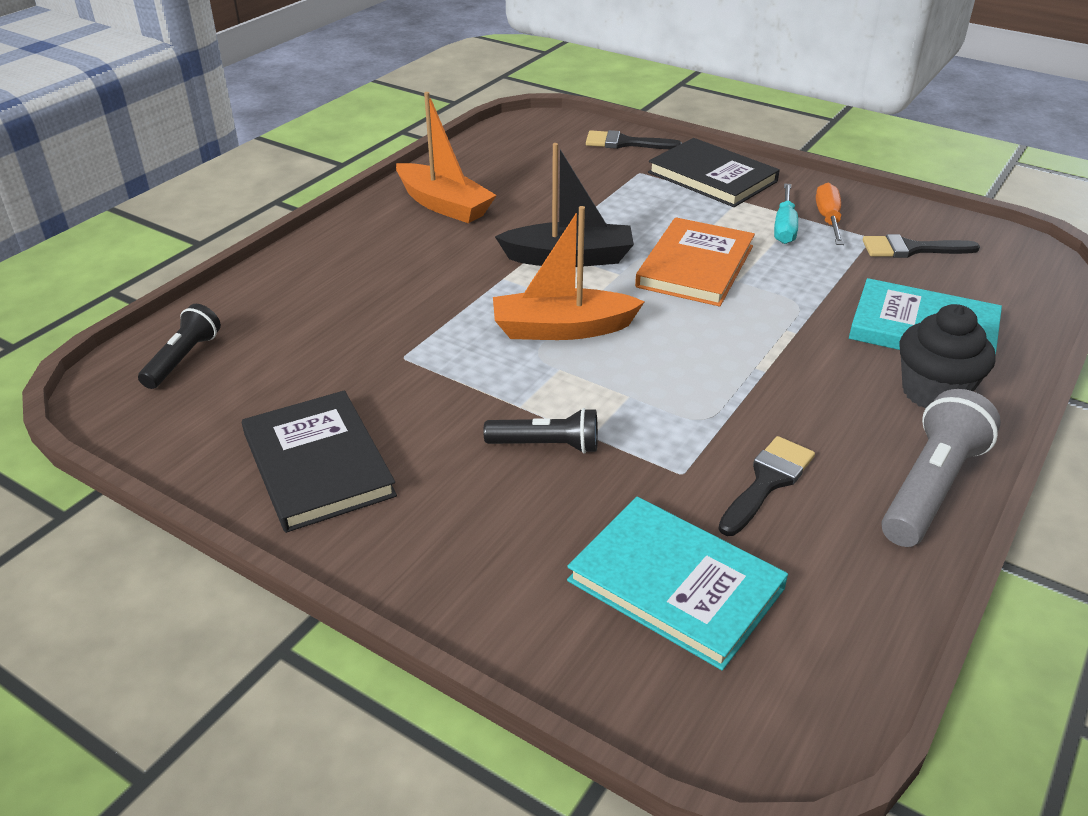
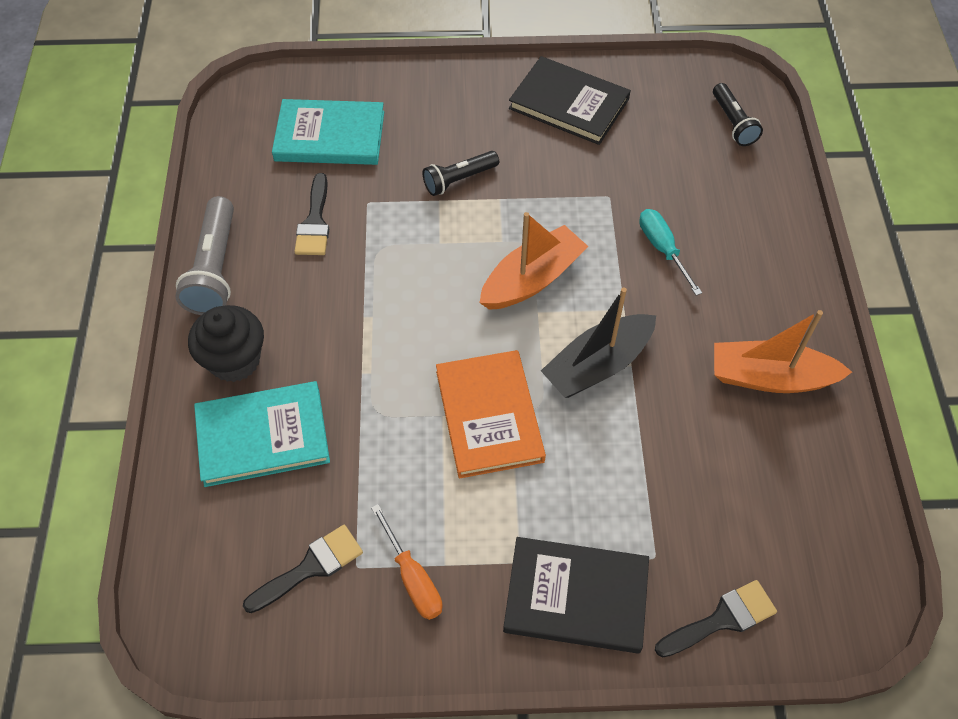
camera: 145 degrees right, 20 degrees up
(784, 227) = (447, 533): turquoise screwdriver -> turquoise screwdriver (662, 249)

